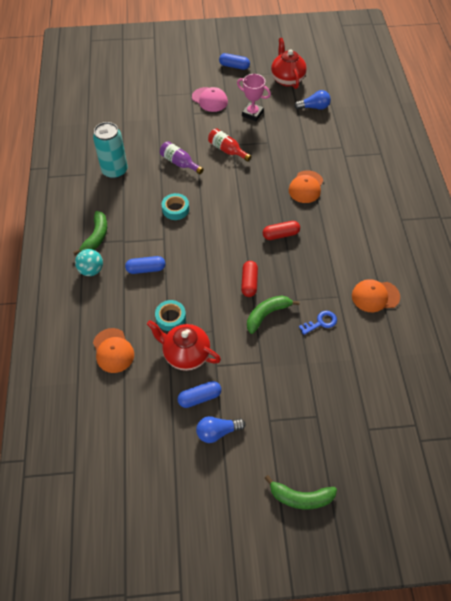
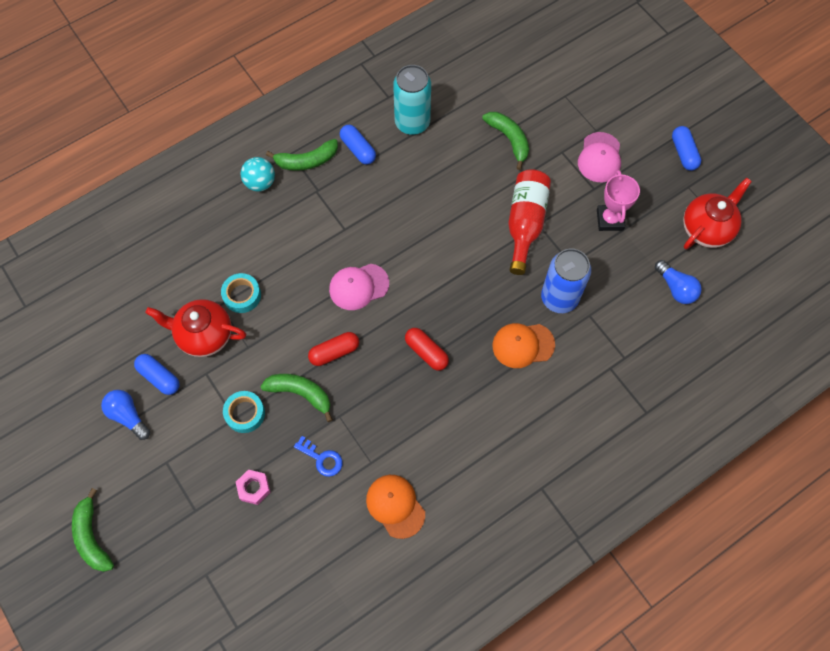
camera: 60 degrees right, 10 degrees up
(113, 350) = (172, 262): orange cap -> none
(146, 269) = (292, 235): blue capsule -> blue capsule (358, 149)
(165, 132) = (509, 139): none -> green banana
(175, 209) = (394, 218): turquoise tape -> turquoise tape (245, 413)
(179, 163) = (469, 182): purple bottle -> none
(186, 354) = (204, 335): red teapot -> red teapot turned 75 degrees counterclockwise
(211, 249) = (358, 286): none -> pink cap
(227, 150) = (525, 223): red bottle -> red bottle, size x1.51
(286, 157) = (559, 298): none -> blue can
(320, 372) = (254, 488): none -> pink nut

